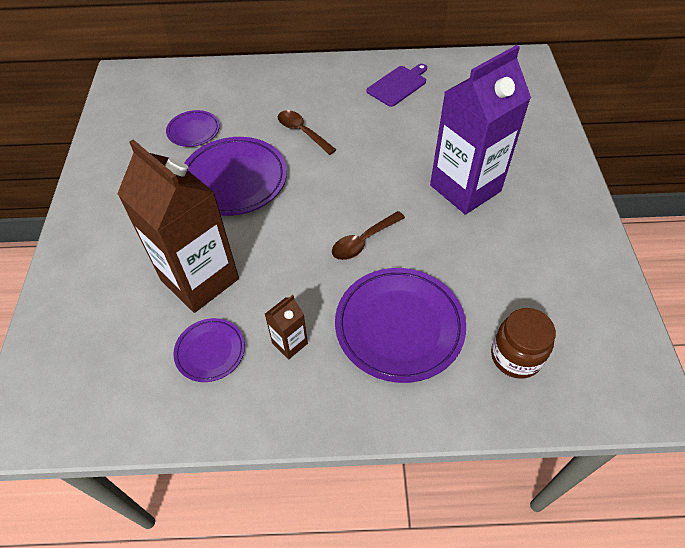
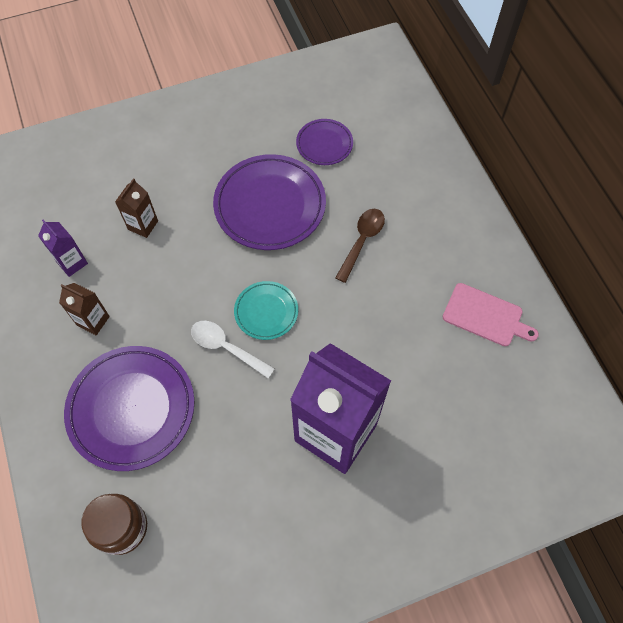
camera: 70 degrees right, 10 degrees up
(200, 279) = (143, 225): brown carton -> brown carton, size x0.42
(210, 351) = (72, 263): purple plate -> purple carton
(340, 206) = (266, 312): none -> turquoise plate
(363, 241) = (226, 347): brown spoon -> white spoon
(398, 85) = (485, 316): purple cutting board -> pink cutting board

